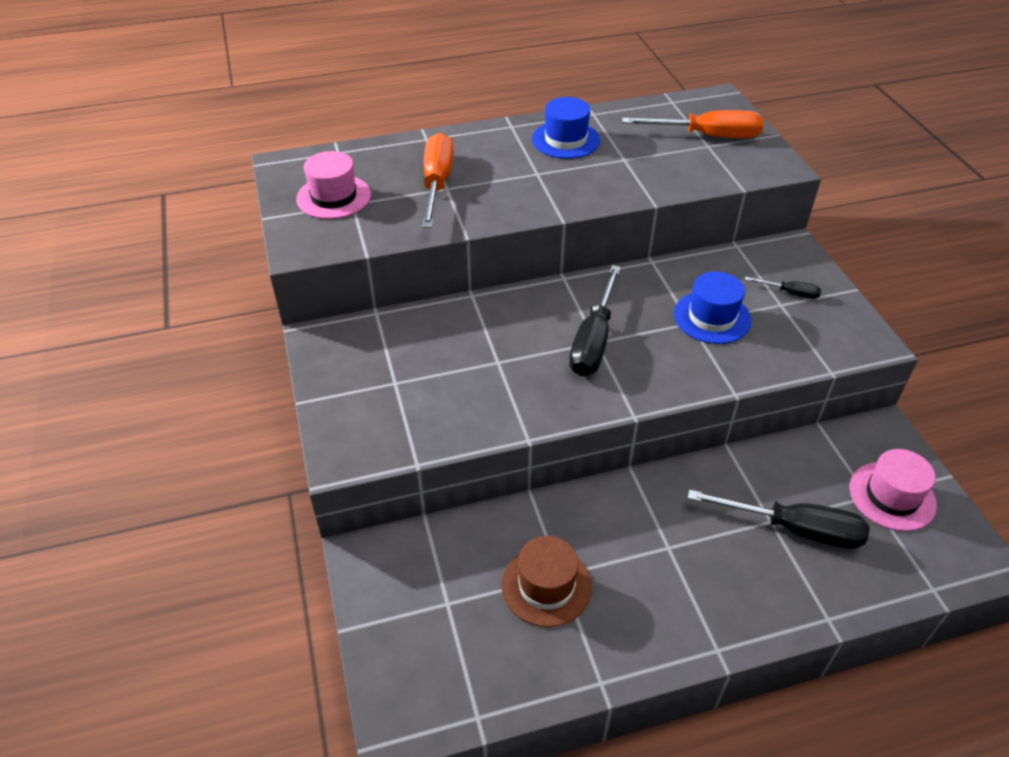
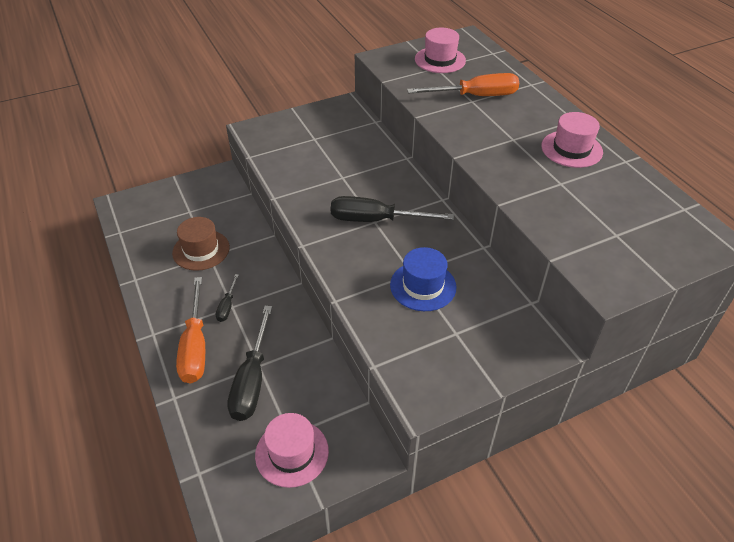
camera: 80 degrees right, 0 degrees up
(565, 140) = (571, 149): blue hat -> pink hat
(707, 136) = (634, 234): orange screwdriver -> orange screwdriver (195, 346)
(790, 293) = (474, 340): black screwdriver -> black screwdriver (227, 306)

